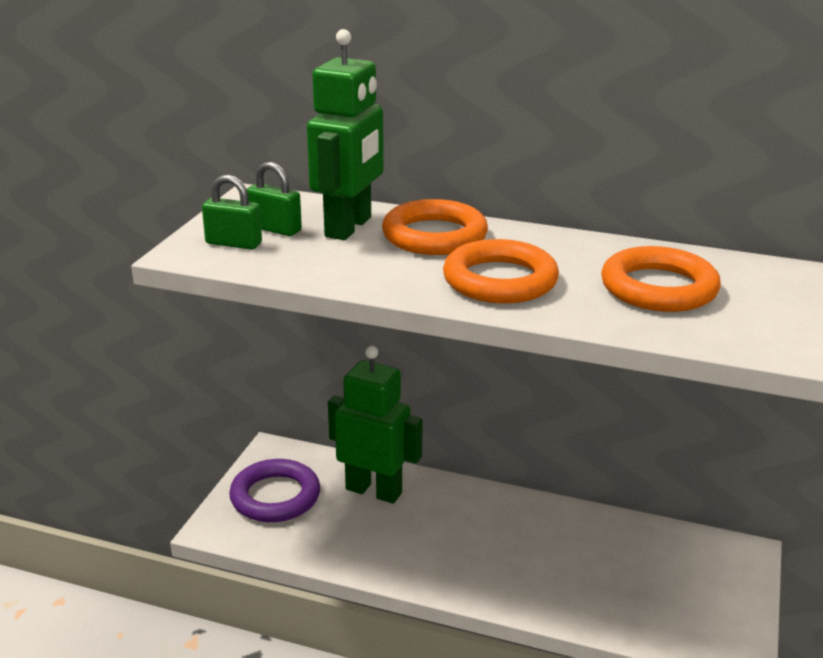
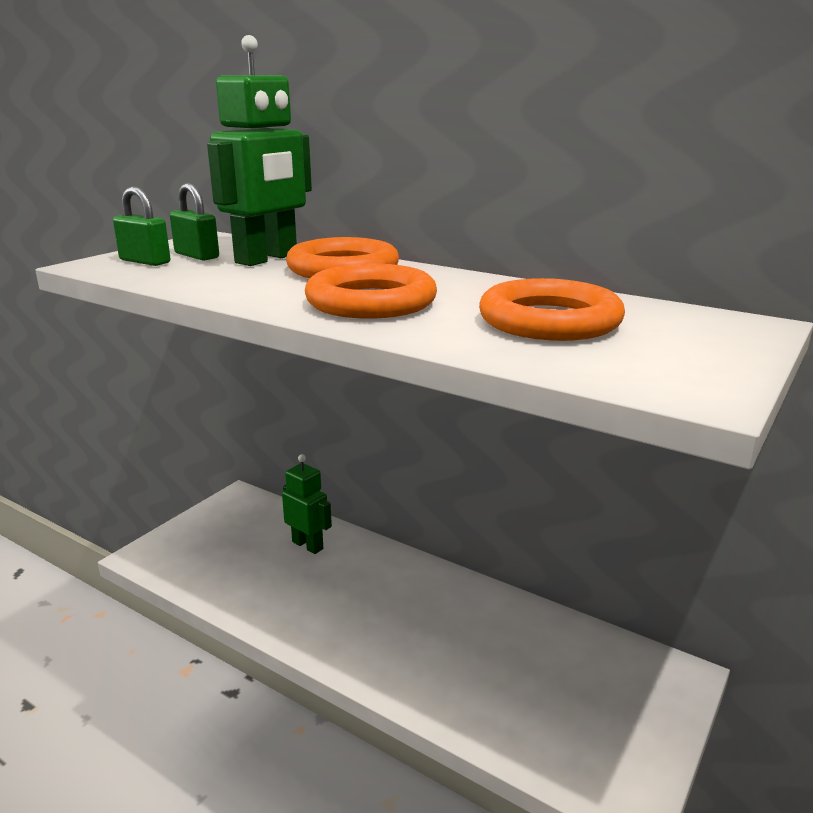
camera: 15 degrees right, 5 degrees down
(275, 496) = (215, 536): purple ring -> none
(374, 491) = (308, 545): green robot -> green robot, size x0.61

